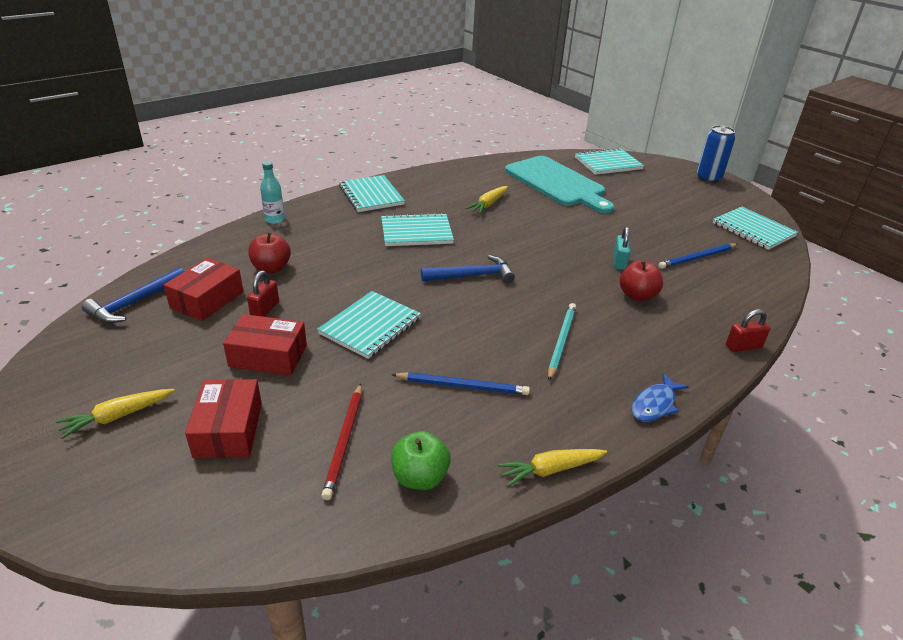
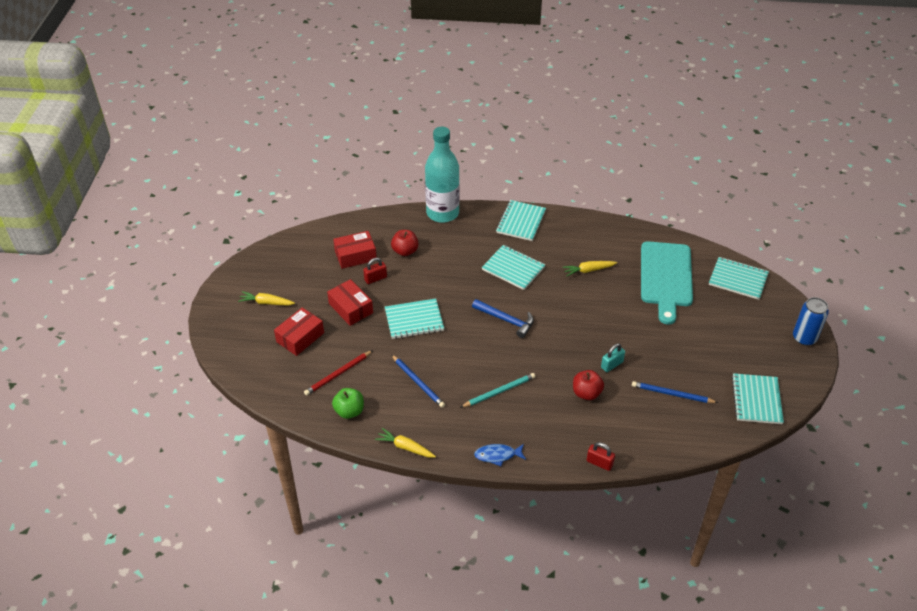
camera: 45 degrees right, 10 degrees up
(135, 303) = (323, 238): blue hammer -> none
(274, 219) = (442, 213): turquoise bottle -> turquoise bottle, size x2.34

